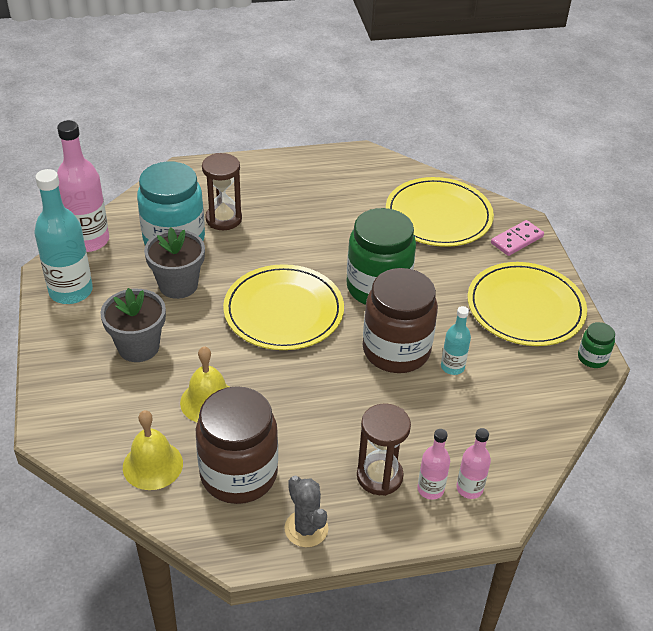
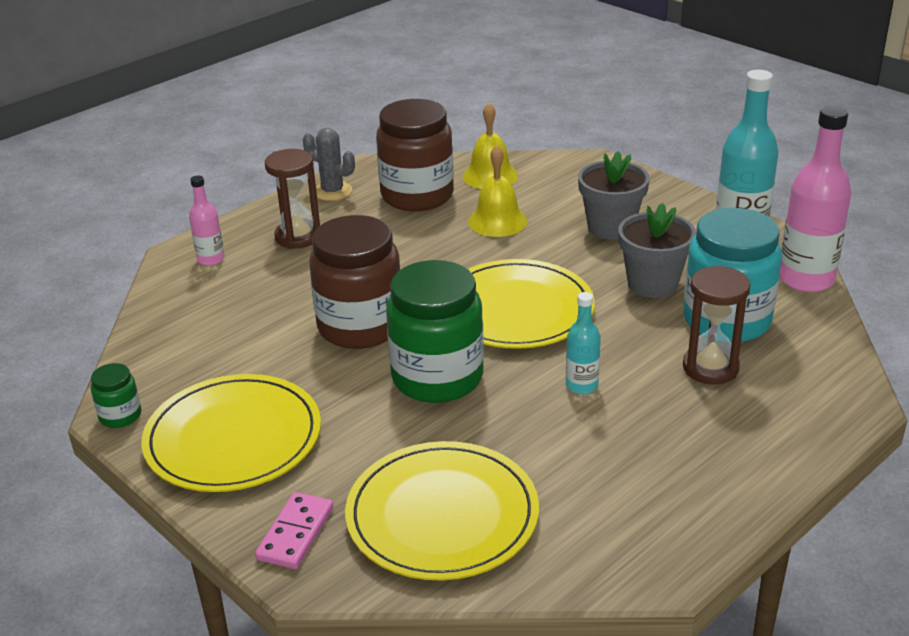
camera: 150 degrees right, 10 degrees down
(430, 489) = (246, 246): pink bottle -> none
(452, 367) = (287, 338): turquoise bottle -> turquoise bottle (581, 385)

